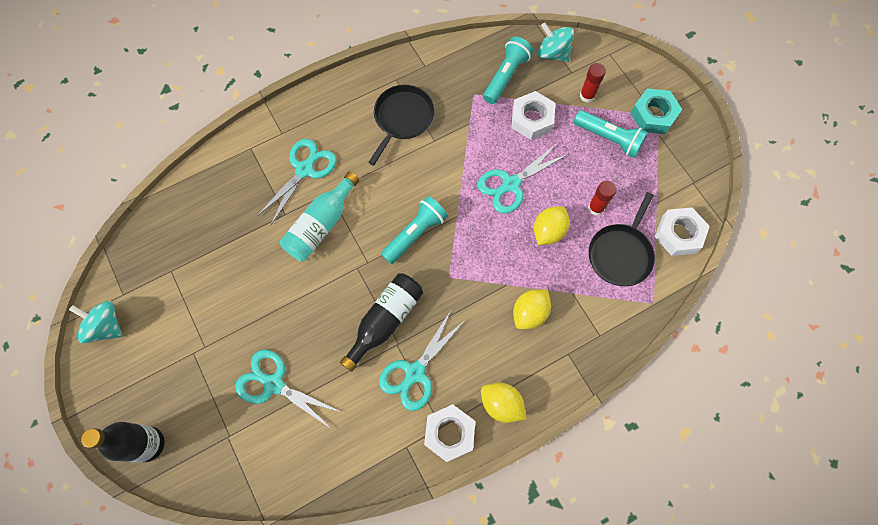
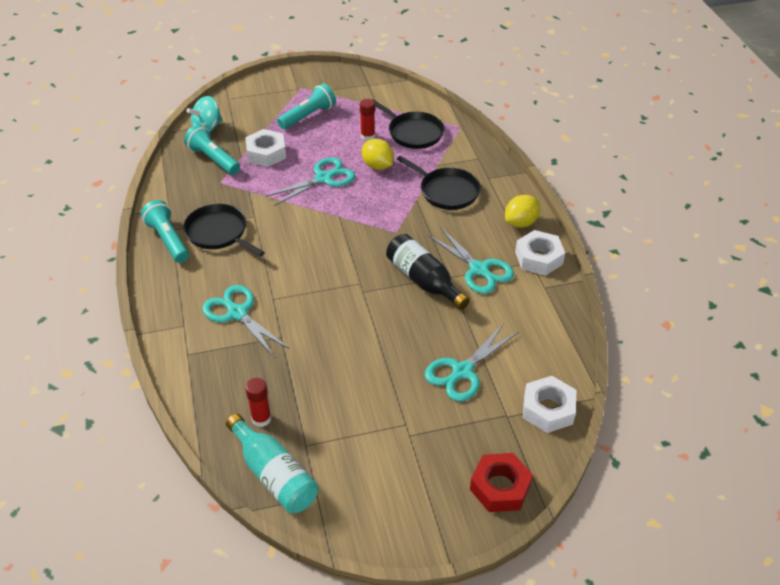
camera: 75 degrees left, 25 degrees down
(106, 326) = (351, 516): turquoise spinning top -> none
(148, 444) = (500, 487): black bottle -> red nut
(321, 225) = (306, 310): turquoise bottle -> turquoise bottle (274, 475)
(415, 234) = (345, 245): turquoise flashlight -> turquoise flashlight (168, 240)
(510, 185) = (324, 178): turquoise scissors -> turquoise scissors turned 105 degrees counterclockwise
(529, 313) = (446, 191): yellow lemon -> black pan
(587, 96) = (261, 118): red glue stick -> red glue stick (261, 419)
(653, 115) = (299, 89): turquoise nut -> none
(679, 234) = (409, 101): white nut -> white nut (548, 409)

